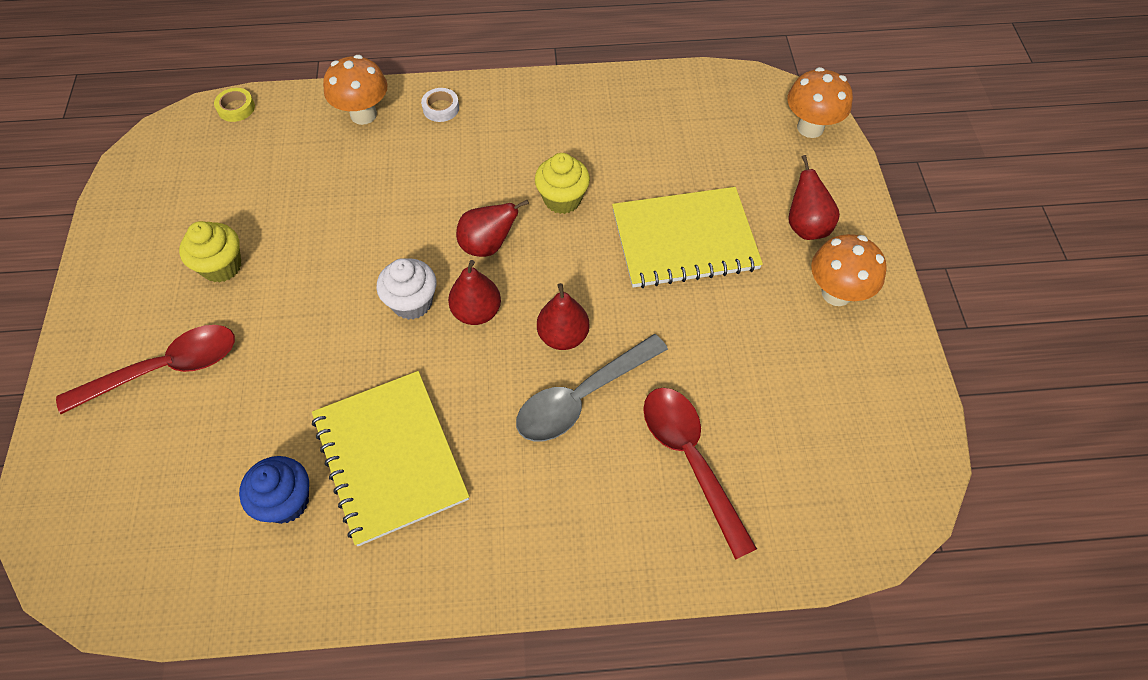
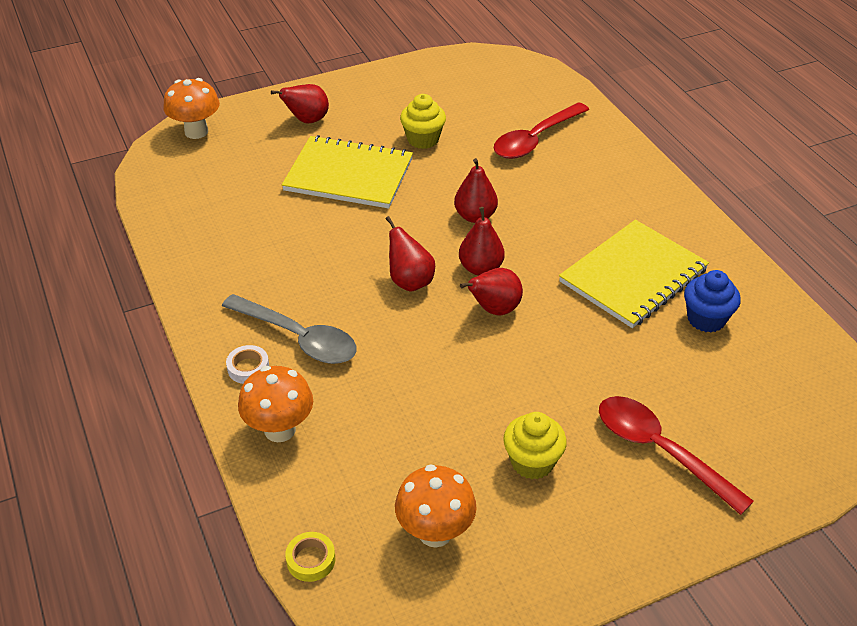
camera: 110 degrees left, 15 degrees down
(412, 303) = (494, 309): white cupcake -> red pear
(562, 199) = (336, 250): yellow cupcake -> yellow cupcake (423, 139)
(582, 396) = (520, 195): grey spoon -> grey spoon (298, 338)
(684, 239) = (348, 175): yellow notebook -> yellow notebook turned 45 degrees counterclockwise
(836, 293) = (364, 100): orange mushroom -> orange mushroom (435, 532)

